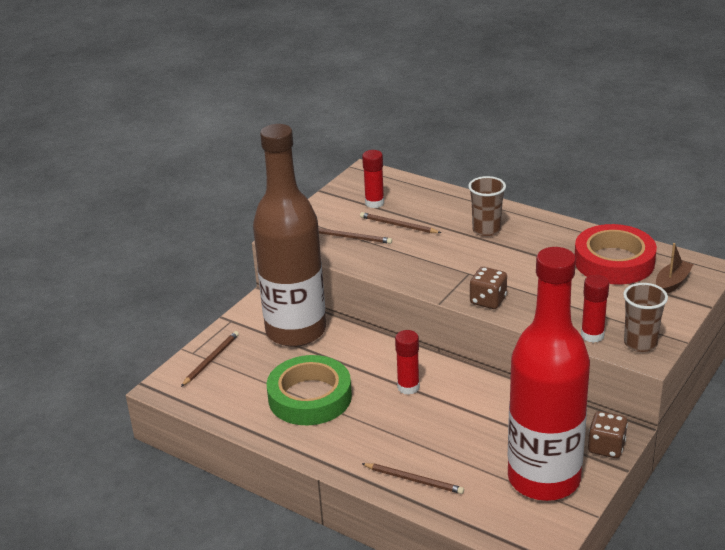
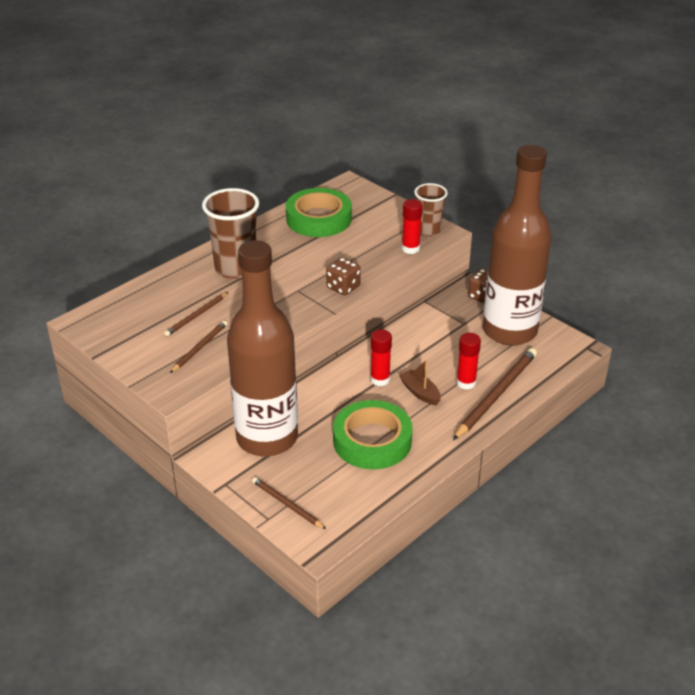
camera: 80 degrees left, 5 degrees up
(374, 203) = (145, 324): red glue stick -> red glue stick (466, 383)
(414, 480) = (496, 395): brown pencil -> brown pencil, size x1.81
(486, 230) = (236, 269): brown cup -> brown cup, size x1.61
(543, 479) = (509, 331): red bottle -> brown bottle
(614, 261) = (318, 219): red tape -> green tape
(672, 283) = (360, 201): brown boat -> brown boat (420, 392)

